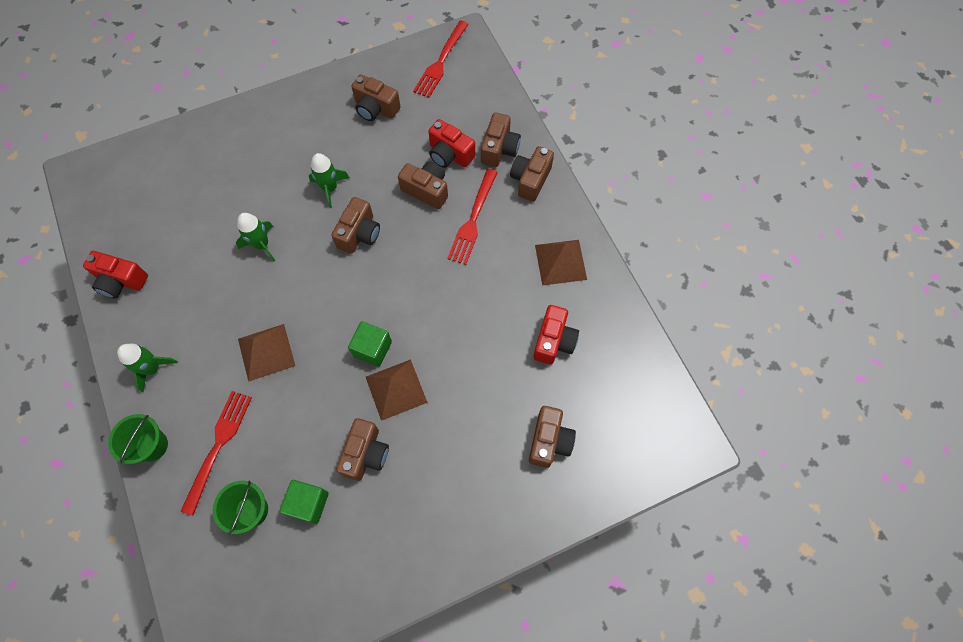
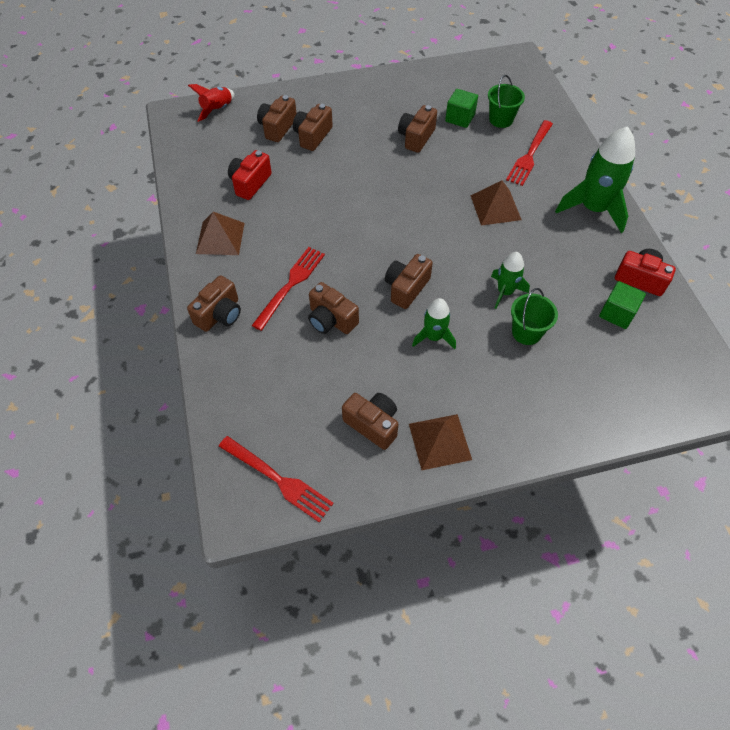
camera: 170 degrees left, 10 degrees down
(152, 368) = (593, 209): green rocket -> green rocket, size x1.79
(152, 445) = (582, 161): green bucket -> green bucket (526, 332)
(372, 349) = (404, 198): green cube -> green cube (617, 313)
(396, 389) = (388, 170): brown pyramid -> brown pyramid (439, 441)
(441, 62) = (278, 479): red fork -> red fork turned 90 degrees clockwise
(449, 154) = (297, 354): red camera -> none
(499, 149) = (241, 352): brown camera -> brown camera (312, 136)
(639, 461) = (217, 110): none -> red rocket

